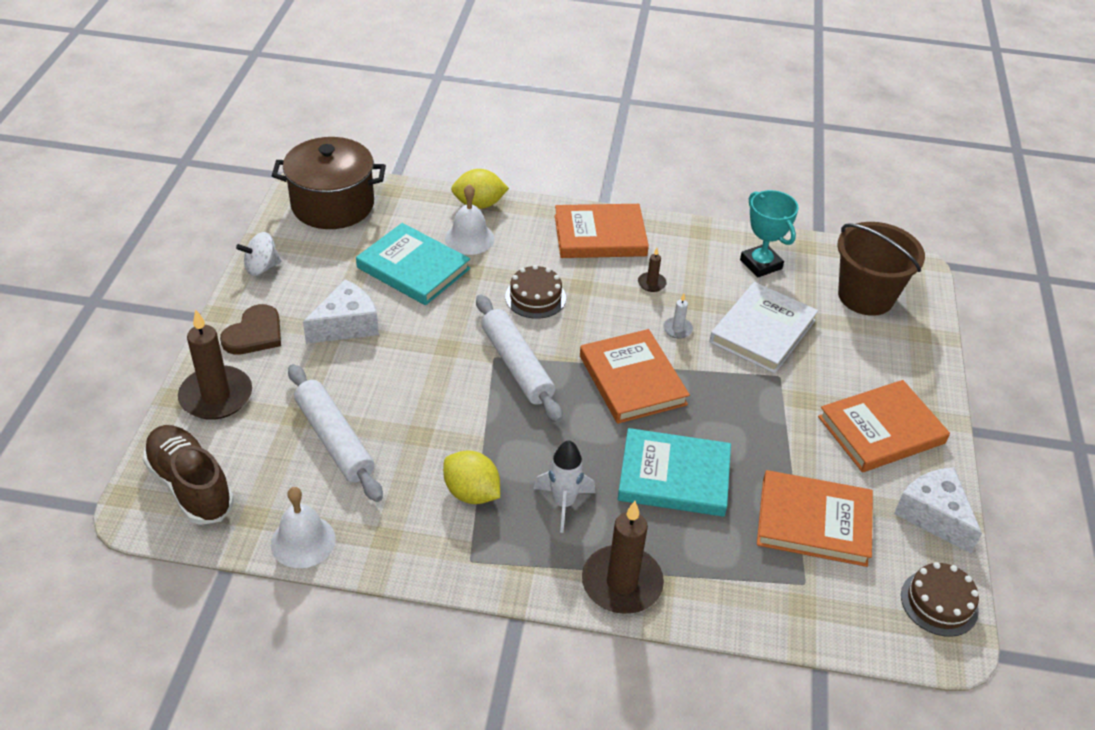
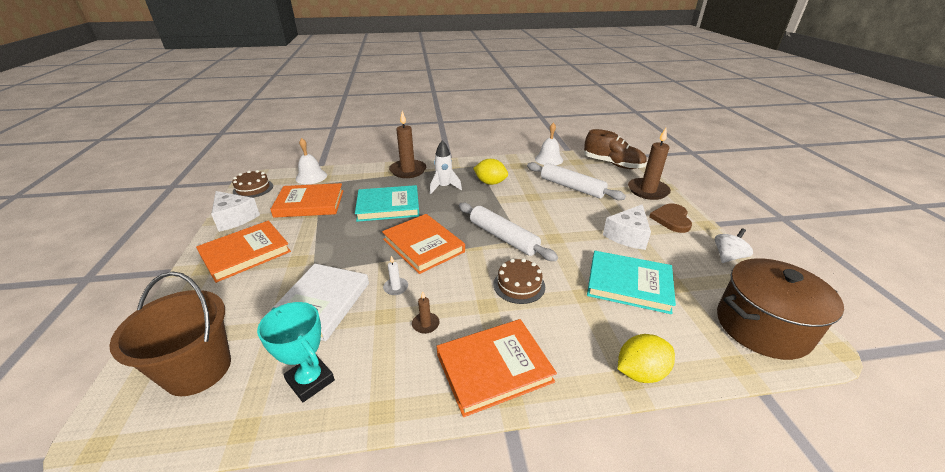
camera: 165 degrees right, 10 degrees down
(469, 238) = (612, 326): white bell -> white bell (311, 177)

